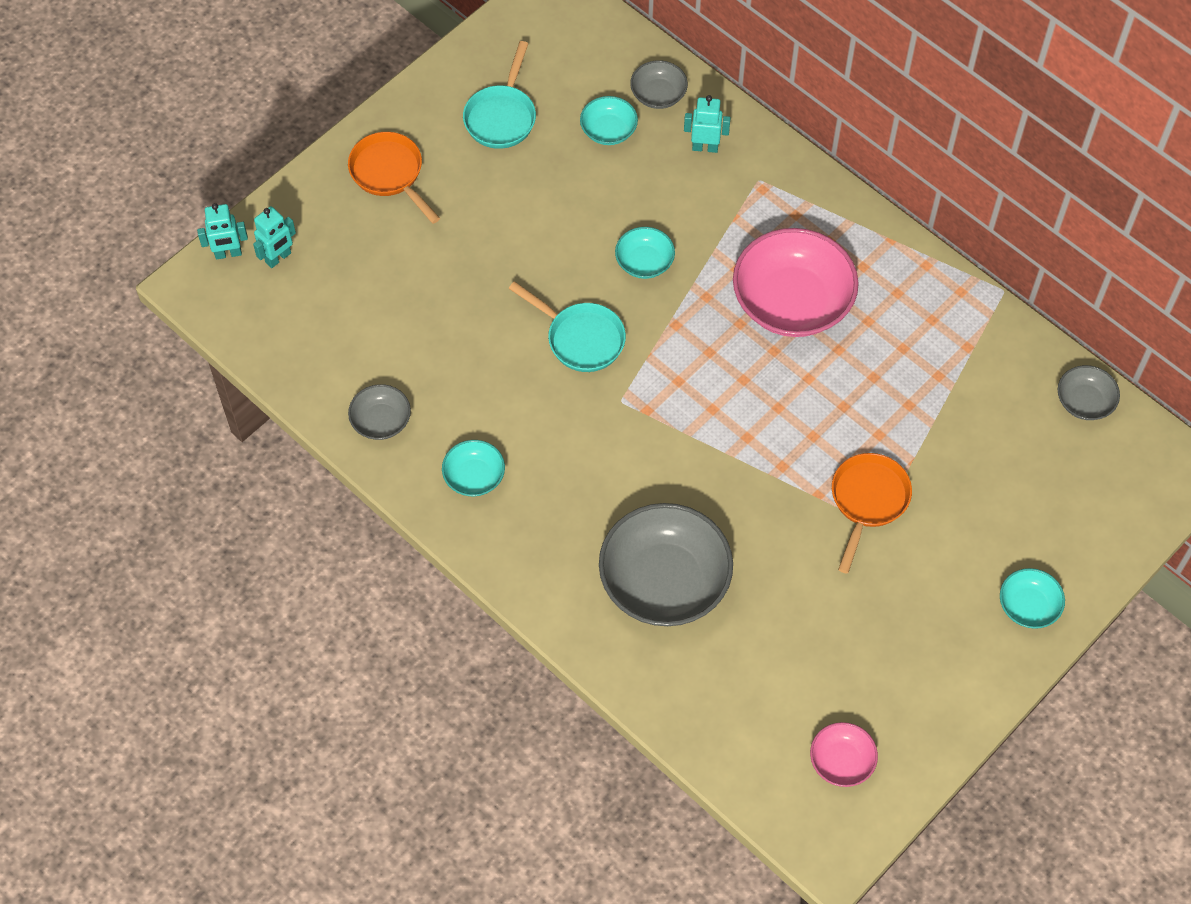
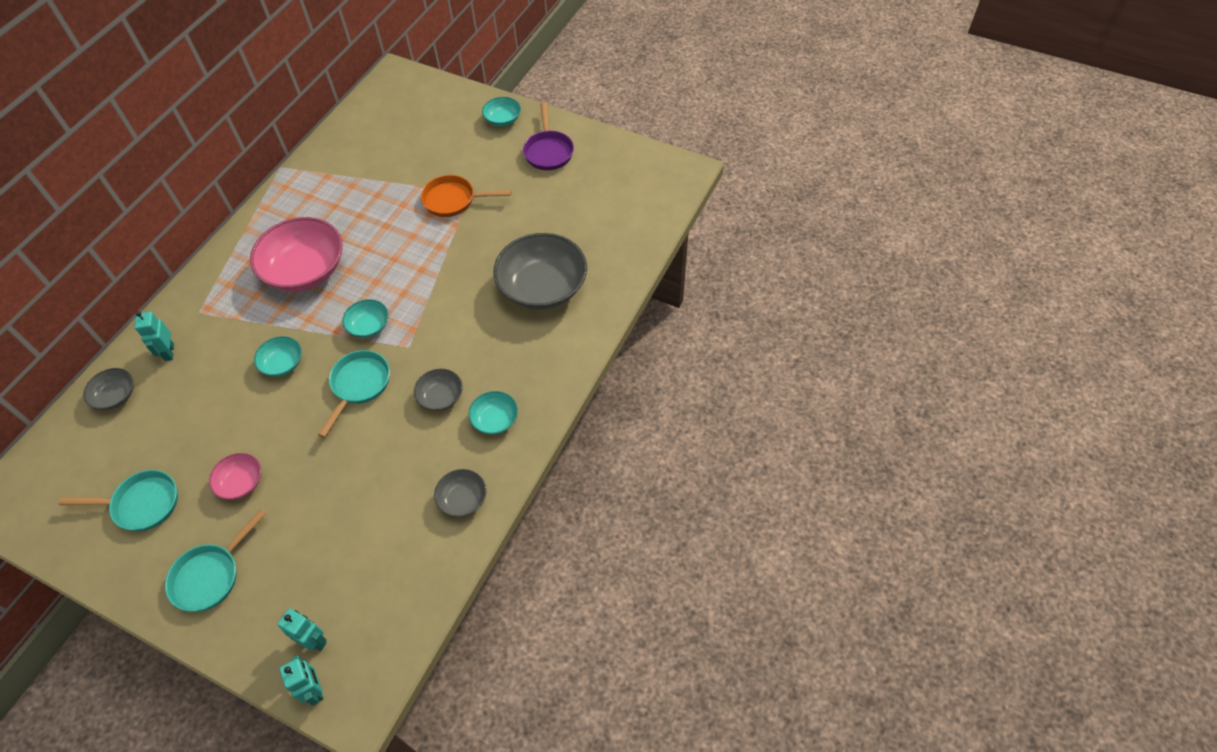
camera: 105 degrees left, 5 degrees down
(390, 174) = (210, 575): orange pan -> turquoise pan
(608, 130) = (154, 420): turquoise bowl -> turquoise bowl (369, 326)
(841, 761) = (631, 177): pink bowl -> pink bowl (241, 482)
(935, 655) = (548, 151): none -> purple pan
(1084, 401) = (357, 119): grey bowl -> grey bowl (441, 397)

